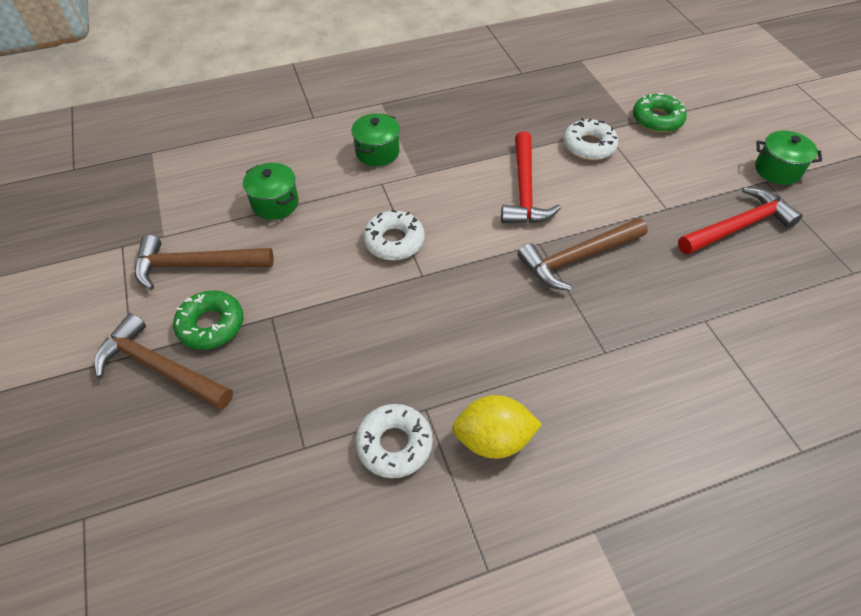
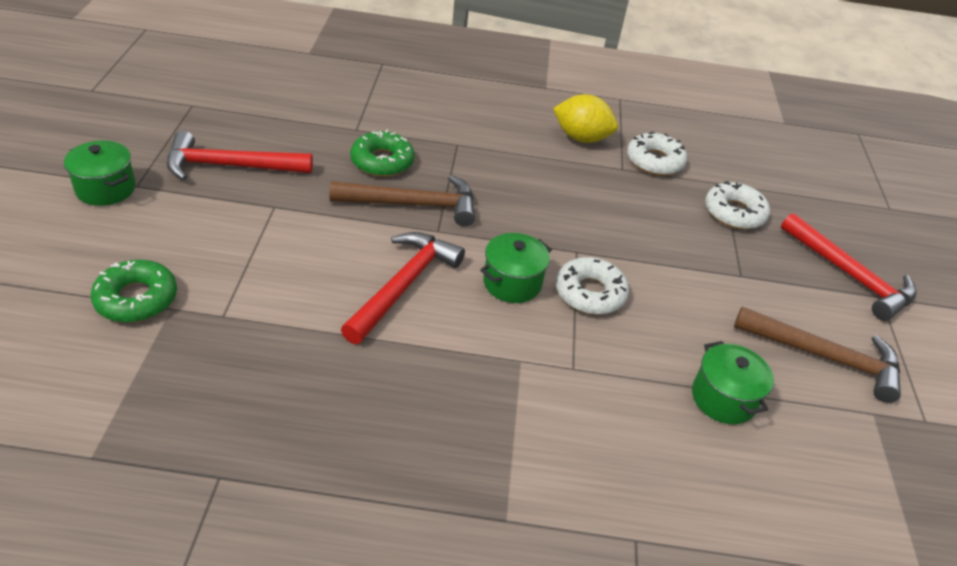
camera: 160 degrees left, 10 degrees down
(160, 368) = (849, 275): brown hammer -> red hammer
(211, 325) = (803, 291): green donut -> green donut (382, 161)
(377, 152) = (557, 419): green pot -> green pot (512, 283)
(589, 146) = (269, 303): white donut -> white donut (734, 213)

